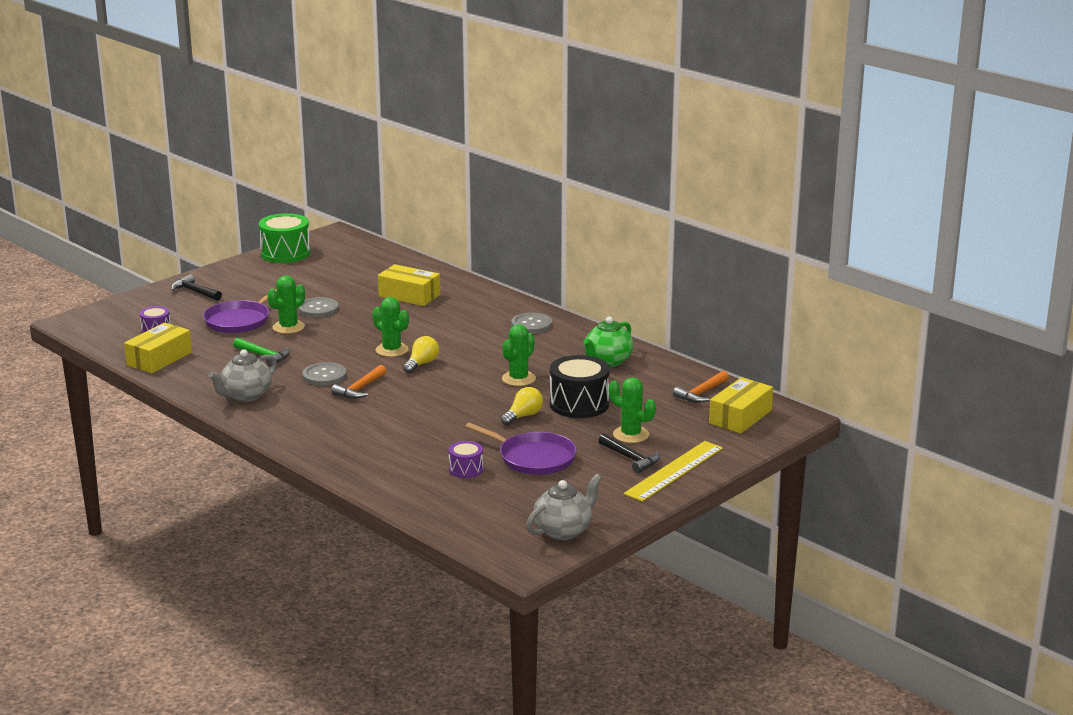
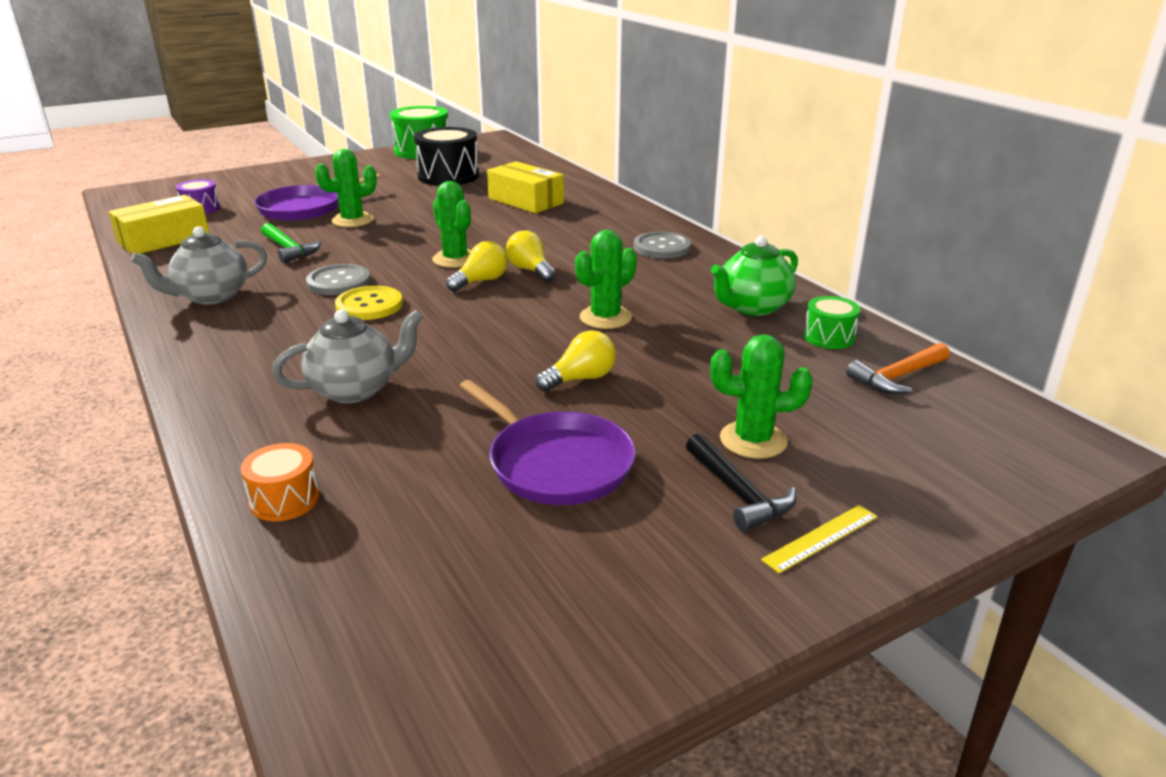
camera: 15 degrees right, 5 degrees up
(195, 292) = (289, 176): black hammer -> none
(318, 309) = (406, 205): grey button -> none
(360, 389) = (369, 305): orange hammer -> yellow button
(406, 491) = (284, 500): none -> orange drum
(450, 352) = (530, 270): none -> yellow light bulb
(466, 469) = (422, 469): purple drum -> none
(563, 530) = (524, 671): grey teapot -> grey teapot (356, 389)
(579, 404) = (681, 370): black drum -> black drum (448, 176)
(631, 435) = (753, 440): green cactus -> green cactus turned 45 degrees counterclockwise
(658, 375) = (829, 337): none -> green drum
(674, 471) = (821, 538): yellow ruler -> yellow ruler, size x0.50
(740, 417) = (968, 432): yellow box -> none

